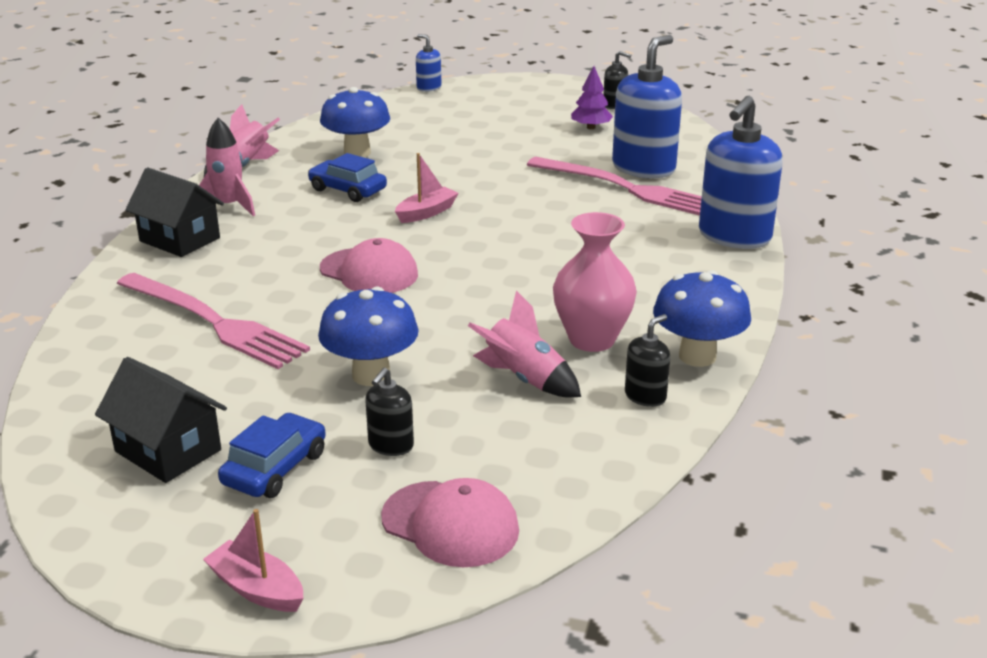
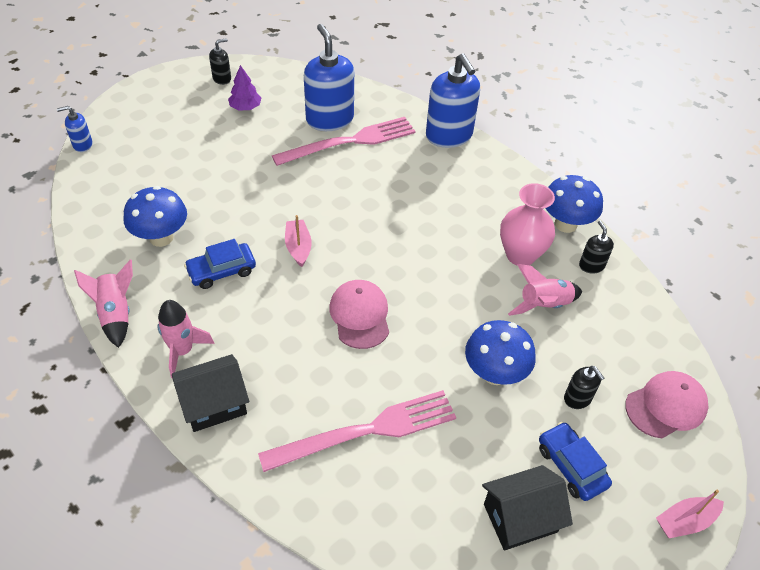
camera: 60 degrees left, 20 degrees up
(369, 272) = (360, 315): pink cap -> pink cap turned 75 degrees counterclockwise

